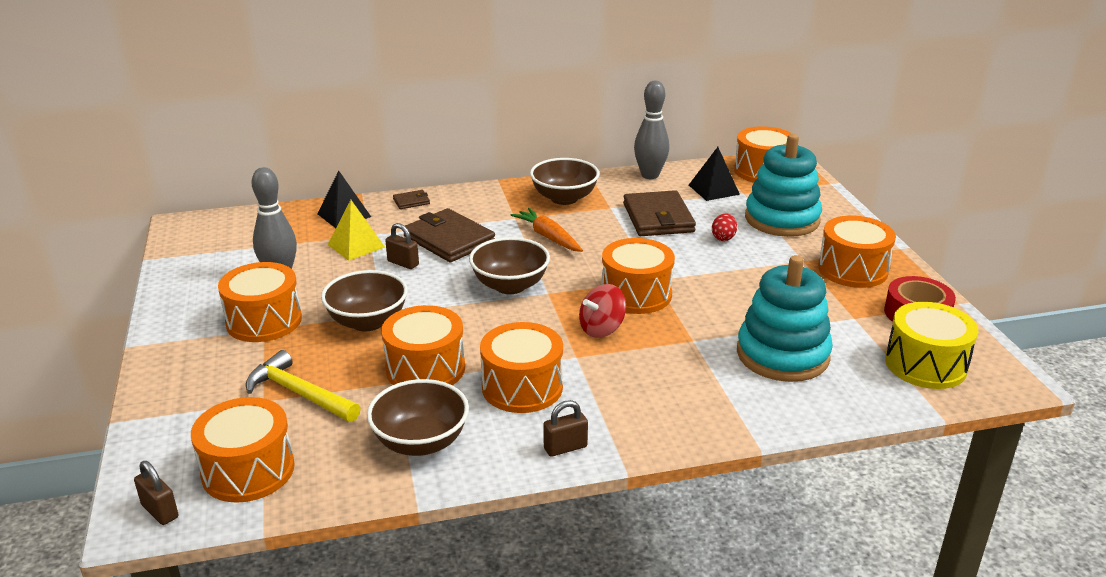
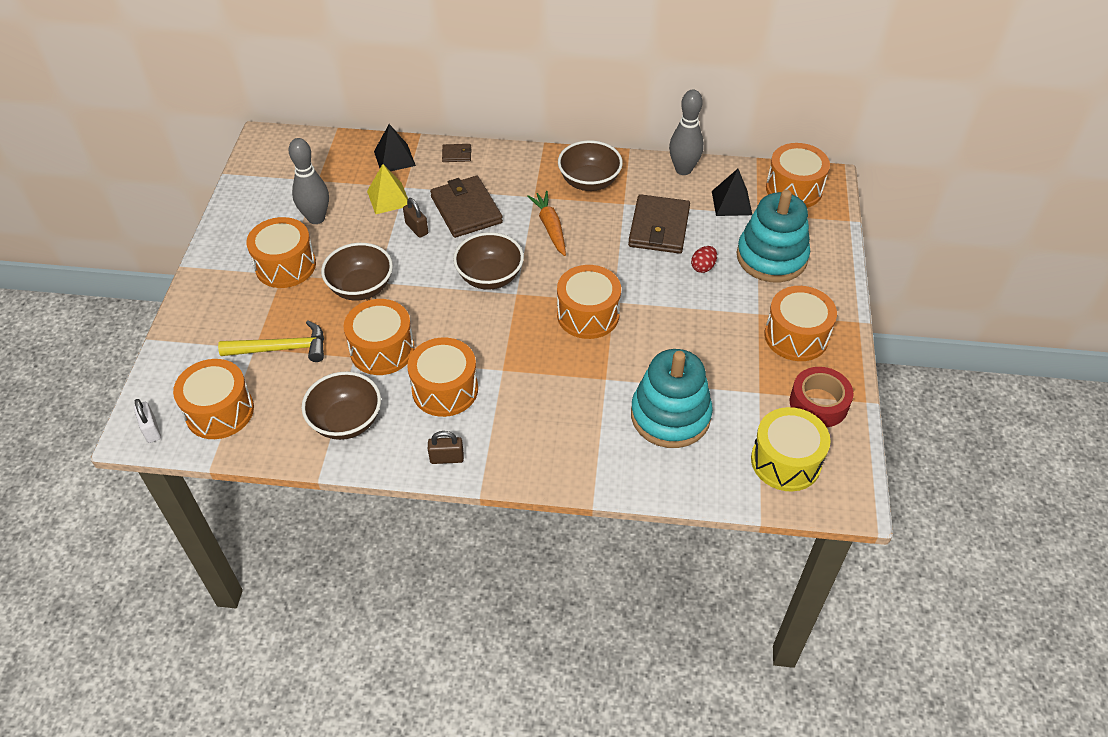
camera: 20 degrees right, 20 degrees up
(160, 511) = (151, 430): brown padlock -> white padlock
(299, 393) = (281, 348): yellow hammer -> yellow hammer turned 120 degrees clockwise
(601, 329) = (538, 346): red spinning top -> none

